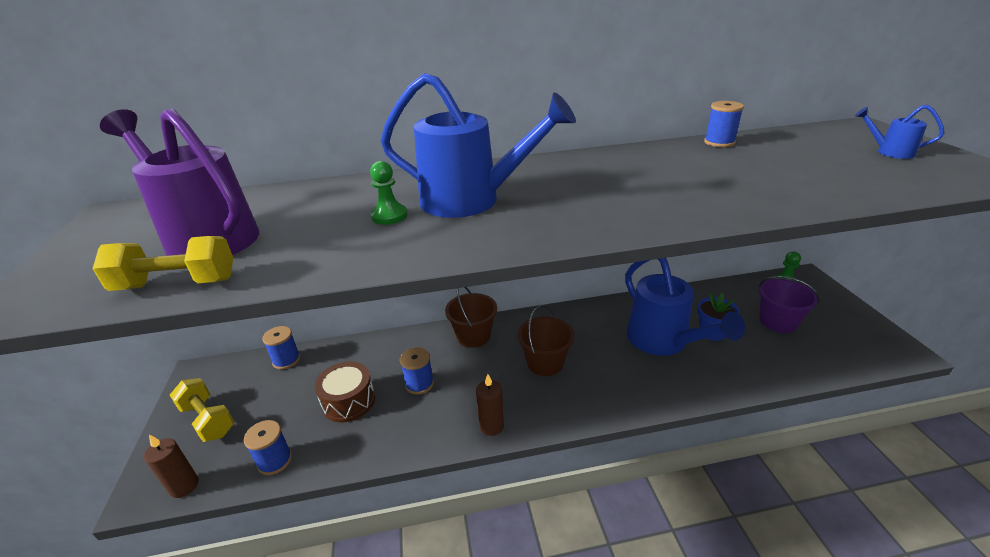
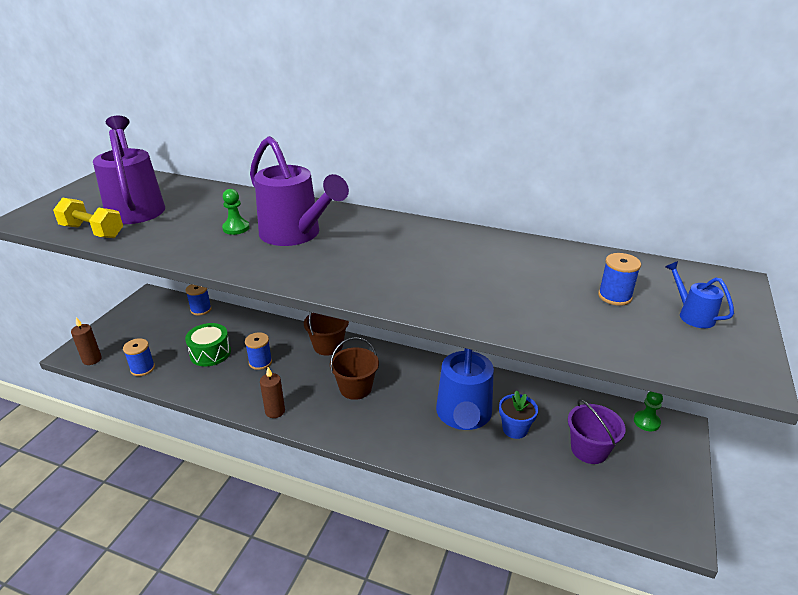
camera: 30 degrees right, 0 degrees up
(208, 420) = (131, 327): yellow dumbbell -> none
(349, 401) = (210, 353): brown drum -> green drum
(471, 201) = (295, 235): blue watering can -> purple watering can
(719, 142) = (555, 250): blue spool -> blue spool (614, 296)

